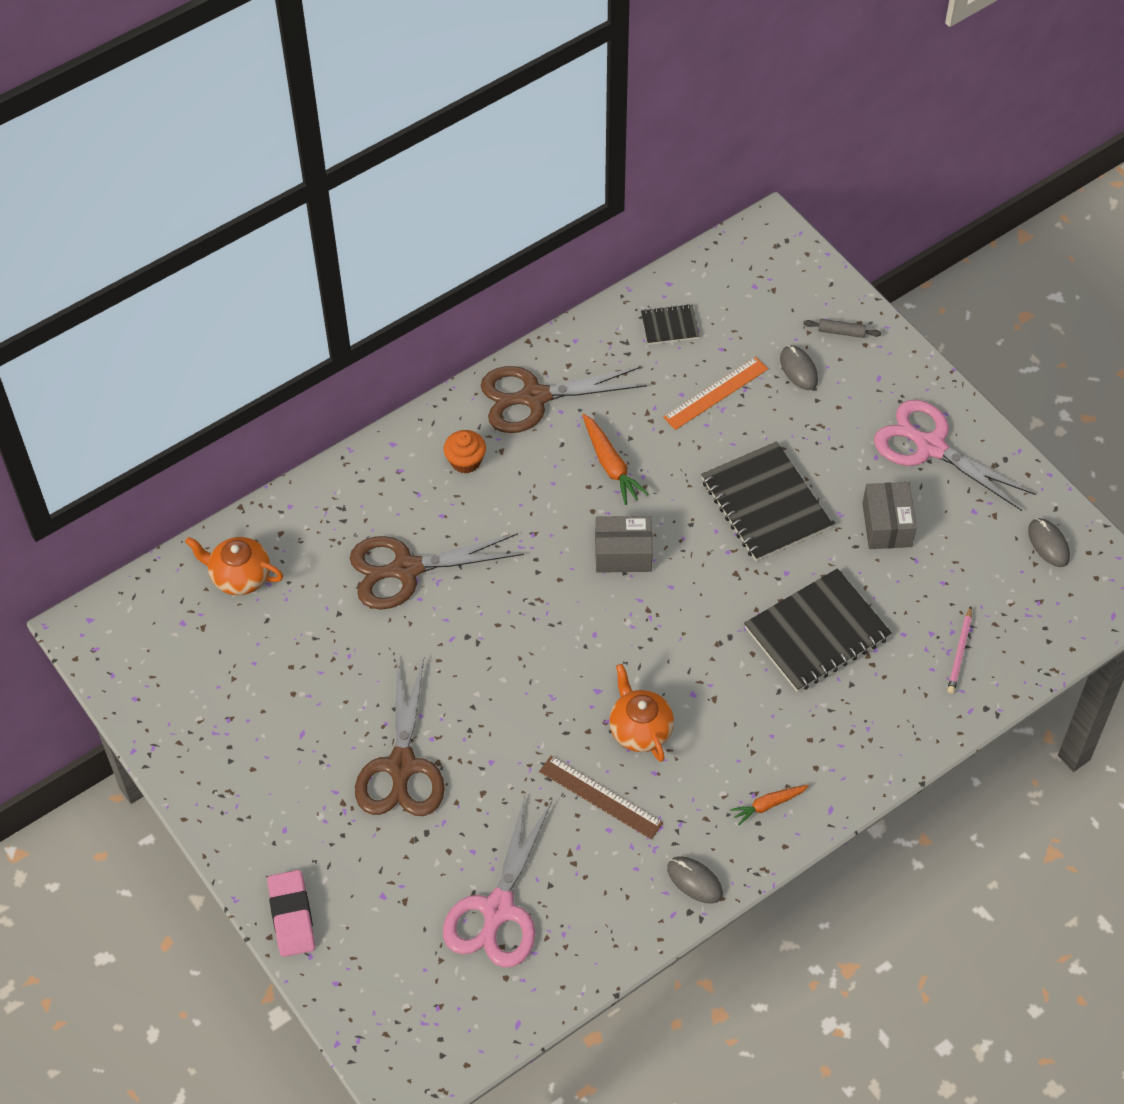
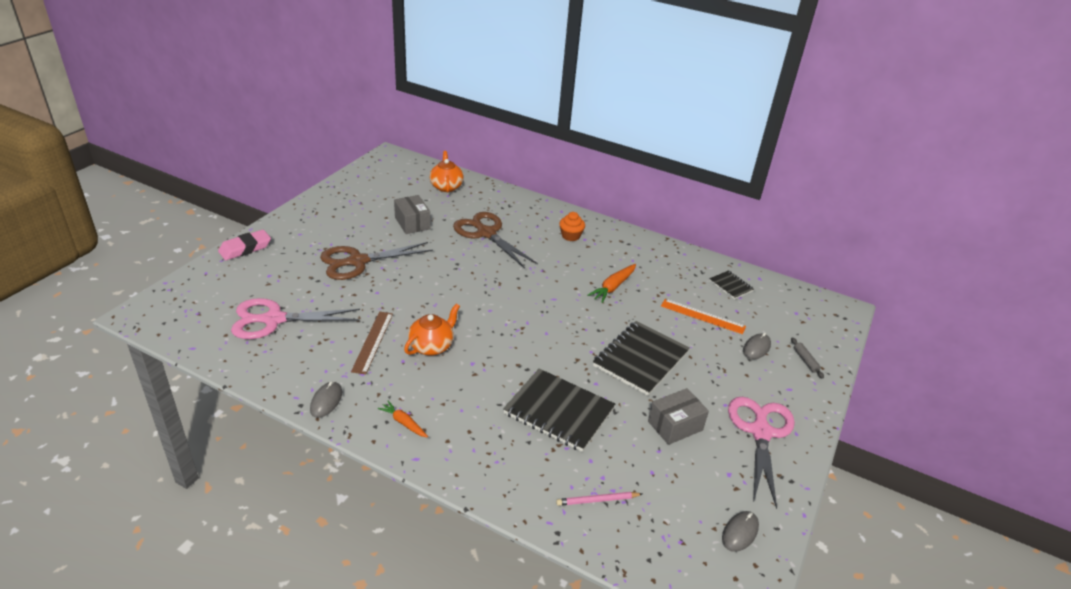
camera: 60 degrees right, 20 degrees down
(534, 397) = (633, 249): brown scissors -> none
(623, 553) = (555, 307): grey box -> grey box (412, 223)

